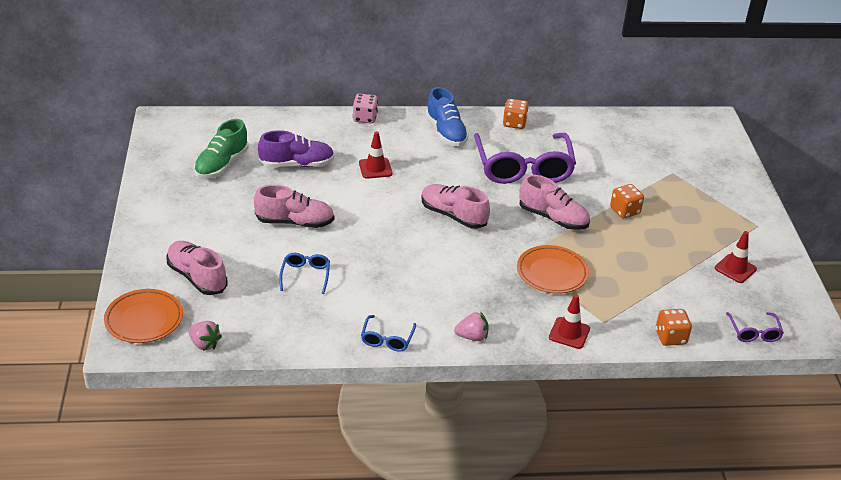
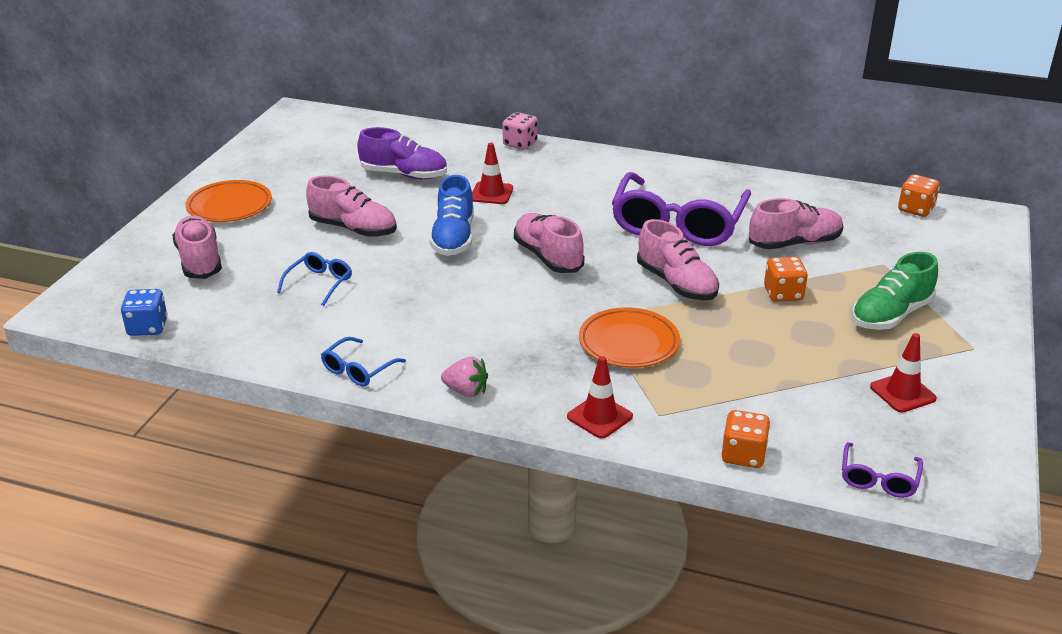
camera: 25 degrees right, 5 degrees down
(144, 320) = (107, 290): orange plate -> orange plate (230, 206)
(204, 344) = (147, 327): pink strawberry -> blue dice
(221, 165) = (321, 161): green shoe -> green shoe (890, 315)
(446, 132) = (607, 172): blue shoe -> blue shoe (453, 238)
(514, 123) = (701, 177): orange dice -> orange dice (915, 209)
(608, 168) = (794, 243): none -> pink shoe

